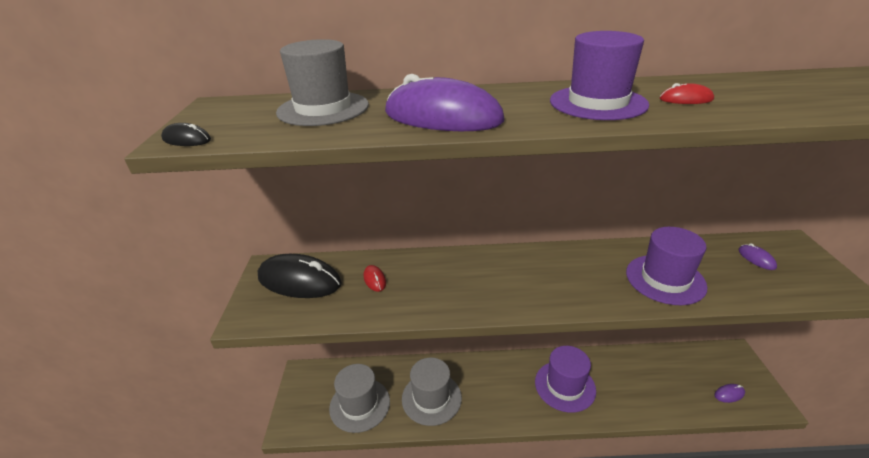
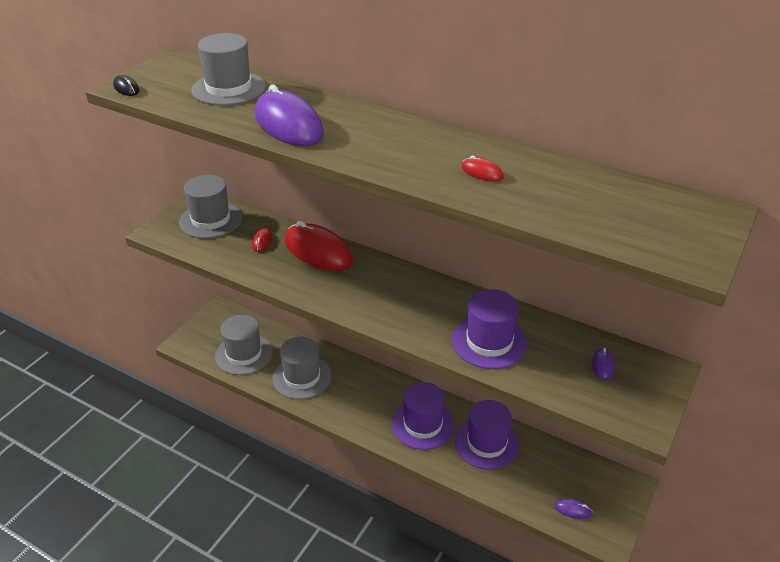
camera: 30 degrees right, 5 degrees up
(299, 281) = (211, 220): black mouse -> grey hat
(437, 266) = (318, 251): none -> red mouse
(597, 103) = (412, 151): purple hat -> purple hat (487, 443)

